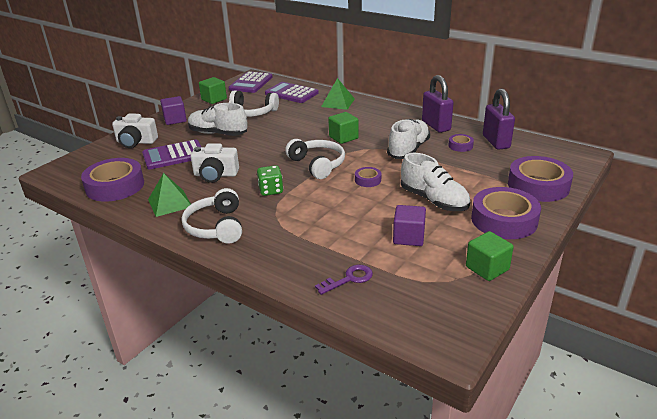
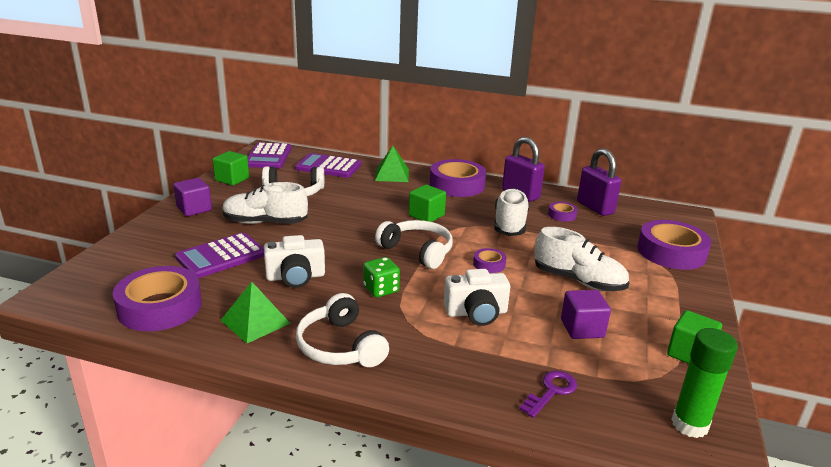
camera: 20 degrees left, 5 degrees down
(136, 142) = (155, 243): white camera -> white camera (476, 313)
(443, 319) = (689, 424): none -> green glue stick
(504, 220) = (666, 295): purple tape -> purple tape (457, 185)

